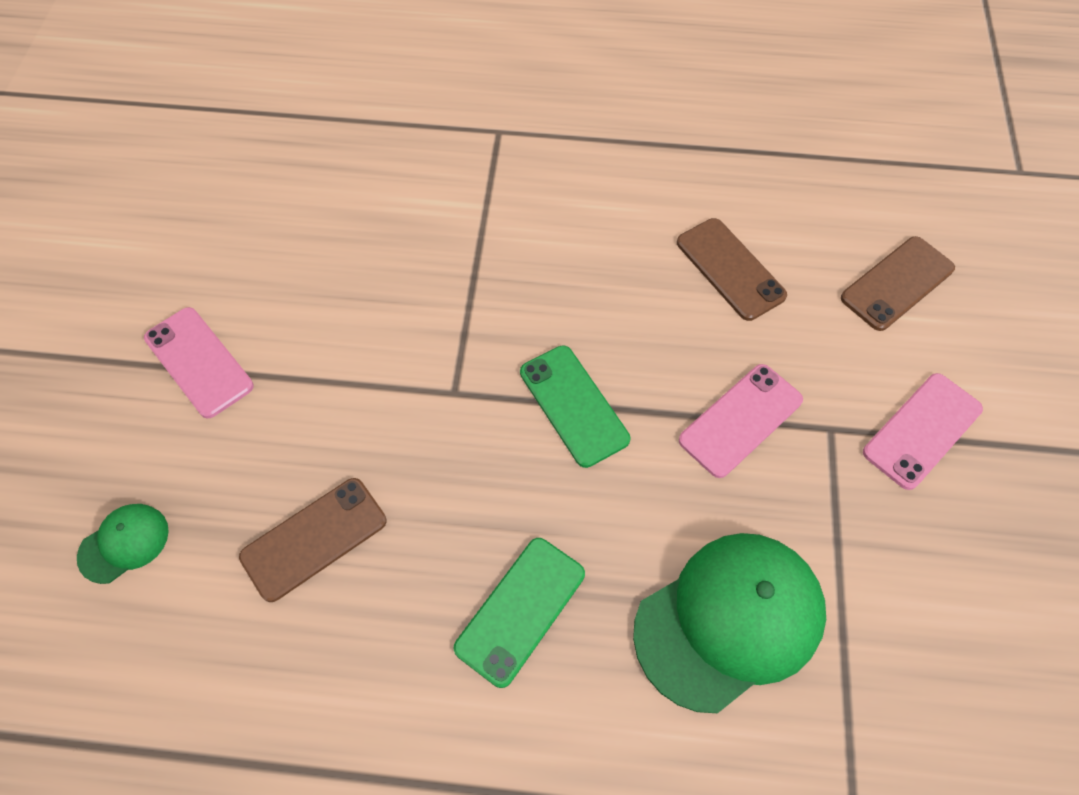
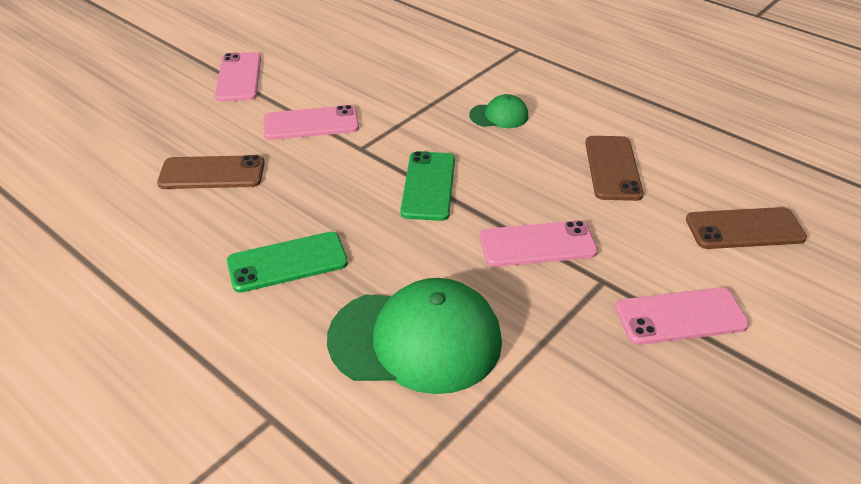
camera: 35 degrees right, 20 degrees down
(124, 543) = (120, 130): green cap -> green cap (499, 116)
(362, 388) = (311, 124): none -> pink phone

